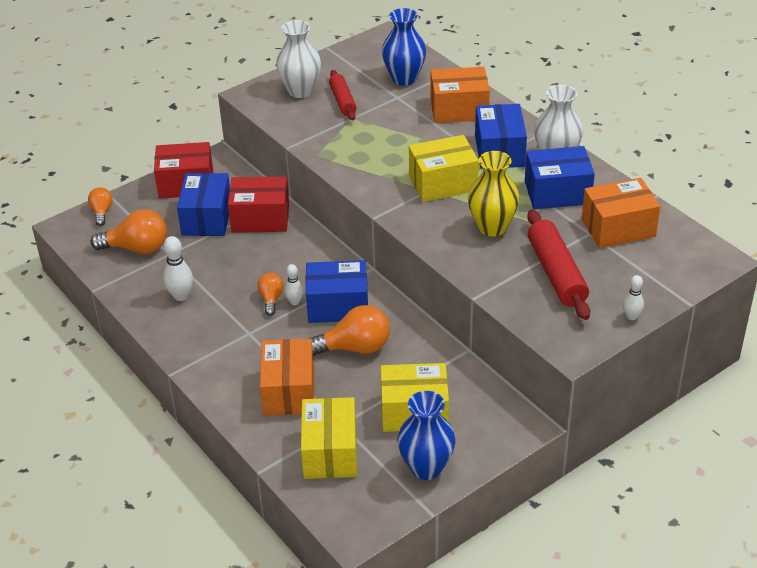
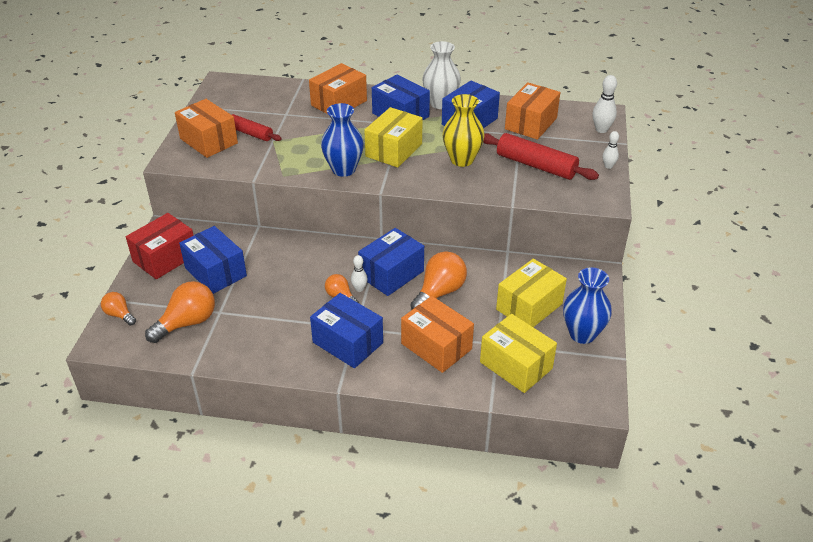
camera: 45 degrees left, 0 degrees up
(181, 296) = (270, 334): white bowling pin -> white bowling pin (601, 130)
(226, 341) = (348, 342): none -> blue box
(260, 218) = (257, 250): red box -> none
(300, 91) = (208, 141): white vase -> orange box
(404, 78) = (274, 101): blue vase -> blue vase (343, 169)

